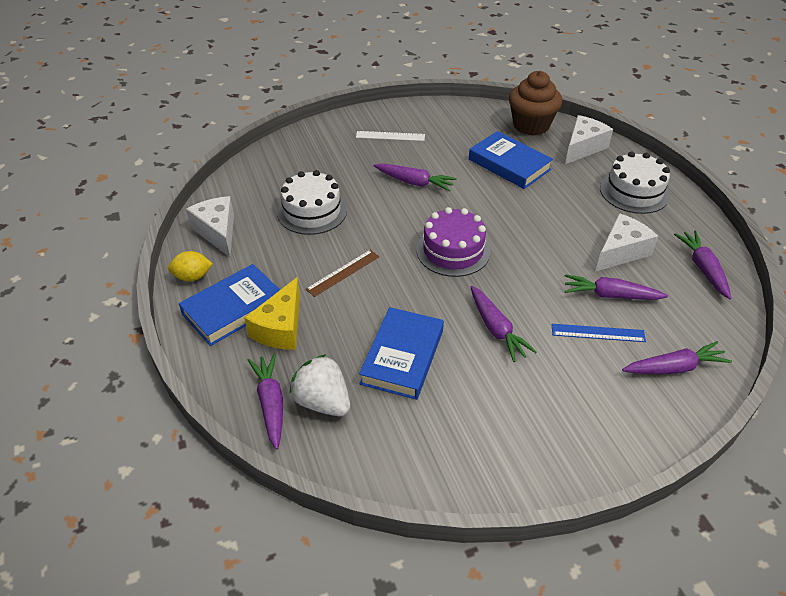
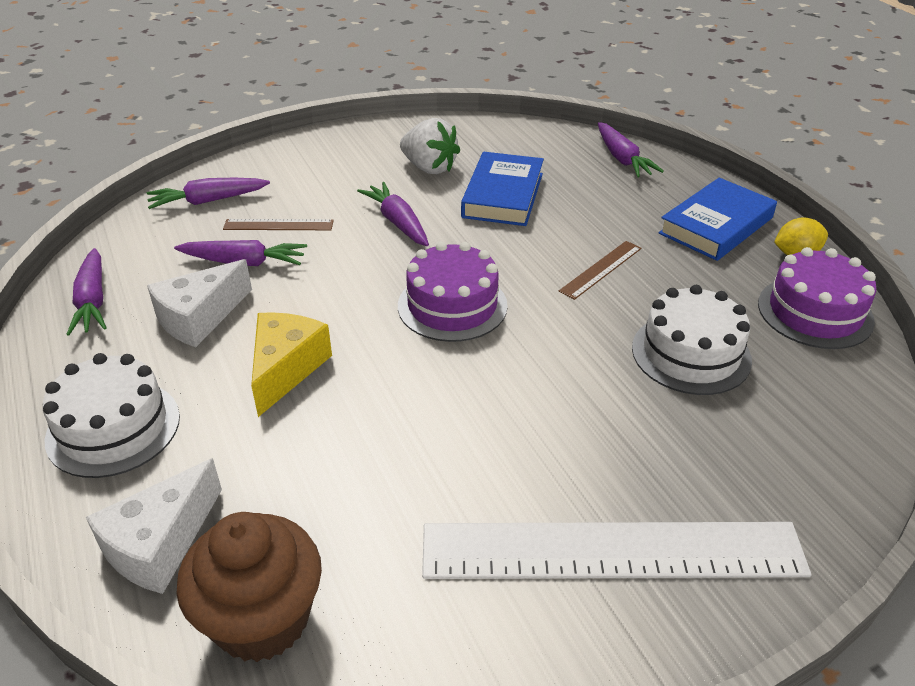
camera: 175 degrees right, 5 degrees down
(217, 232) = (815, 312): white cheese -> purple cake
(281, 328) = (648, 211): yellow cheese -> yellow cheese (286, 369)
(322, 402) = (573, 162): white strawberry -> white strawberry (429, 168)
(390, 136) = (612, 551): white ruler -> white ruler, size x2.31
(414, 182) = (531, 422): purple carrot -> none
(509, 164) = (341, 480): blue book -> none
(598, 333) = (278, 225): blue ruler -> brown ruler

